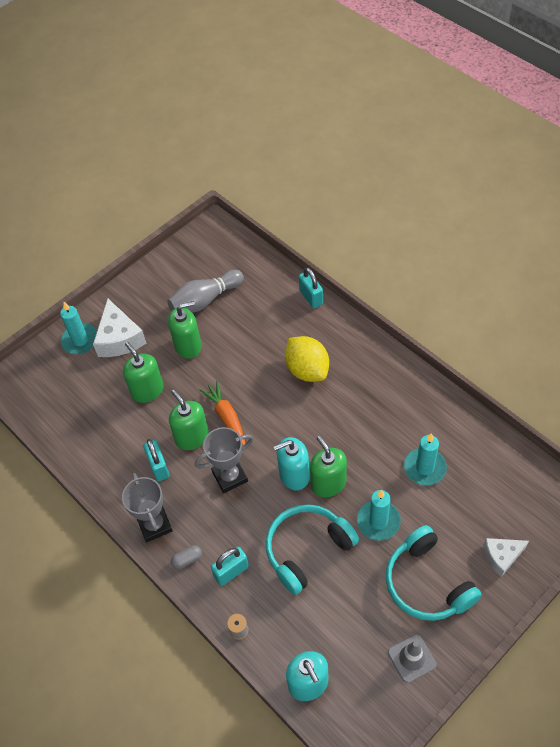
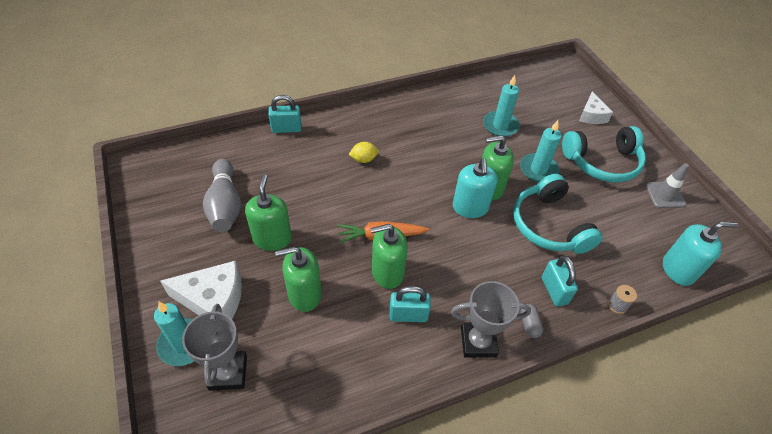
camera: 75 degrees left, 5 degrees down
(230, 476) = (449, 256): grey trophy -> grey trophy (228, 373)
(307, 370) = (363, 159): yellow lemon -> yellow lemon, size x0.51

